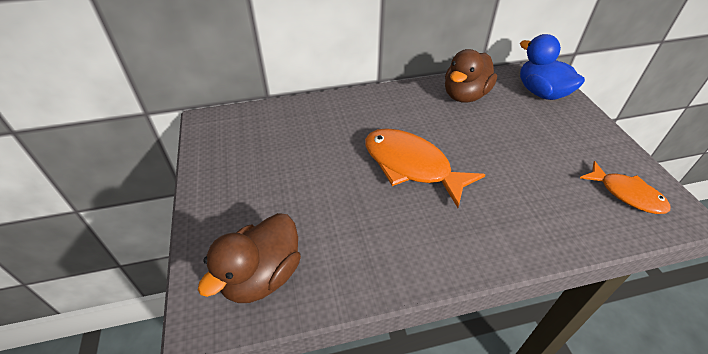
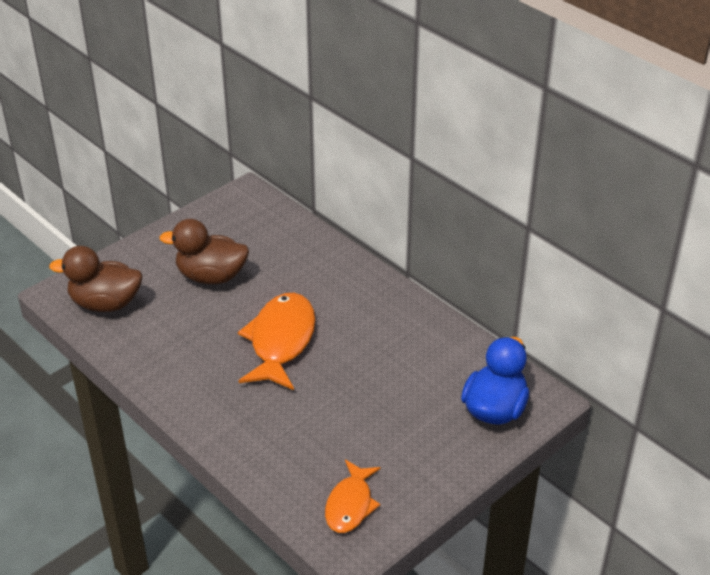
camera: 60 degrees right, 5 degrees down
(465, 95) = (433, 347): brown duck -> brown duck (211, 276)

